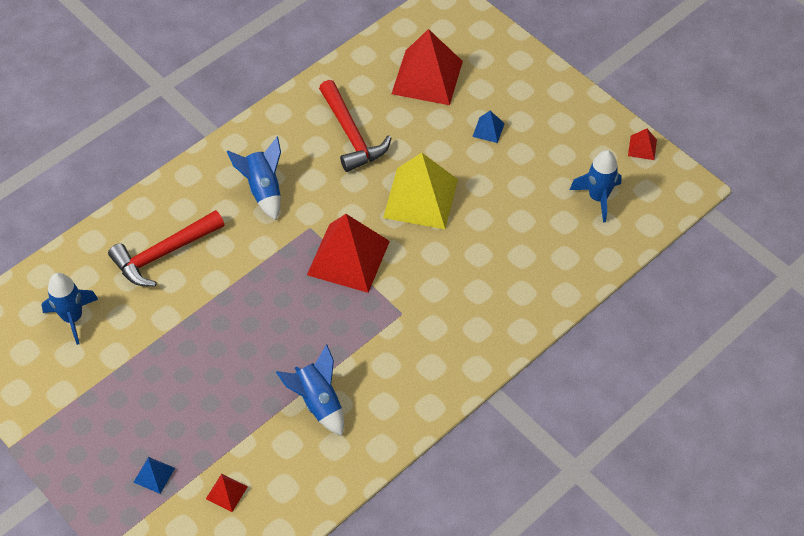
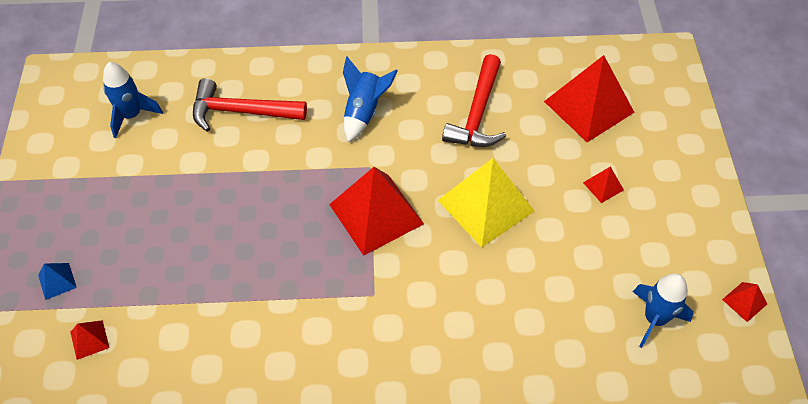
camera: 40 degrees right, 0 degrees up
(318, 402) = (232, 319): blue rocket -> none
(488, 130) = (603, 186): blue pyramid -> red pyramid

